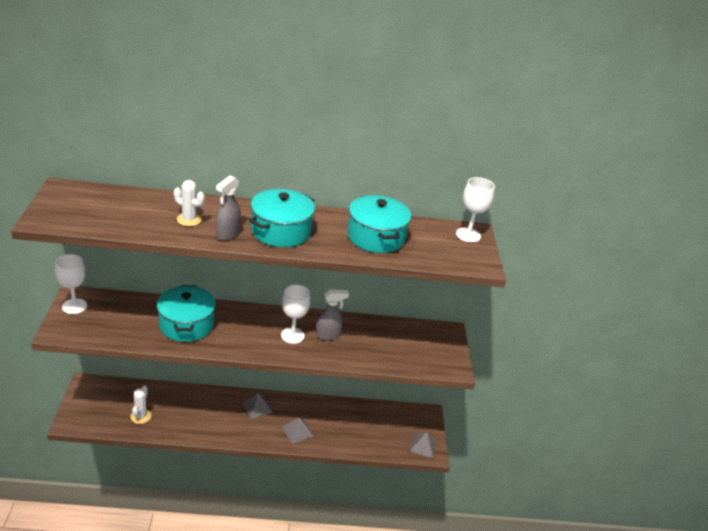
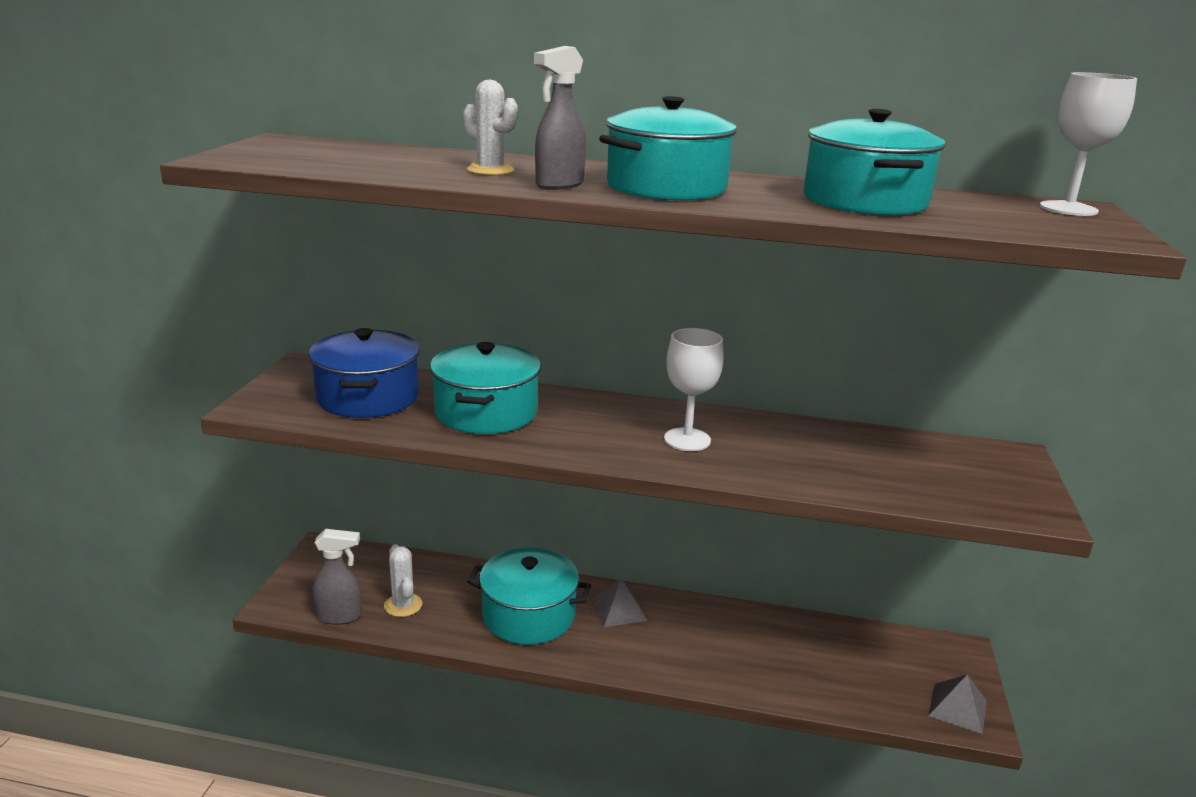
camera: 15 degrees right, 10 degrees down
(74, 306) = (297, 378): white goblet -> none
(119, 319) = (368, 397): none -> blue pot
(141, 416) = (403, 605): white cactus -> white cactus turned 45 degrees counterclockwise
(210, 415) = (528, 615): none -> turquoise pot
(297, 431) = (693, 657): grey pyramid -> none
(328, 335) = (759, 444): grey spray bottle -> grey spray bottle (339, 616)

